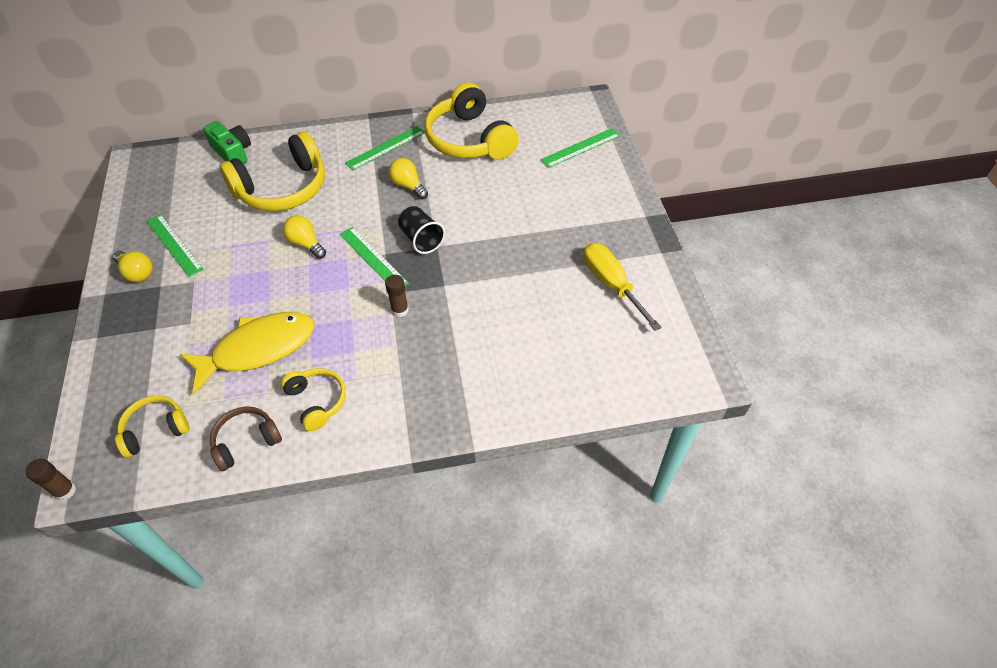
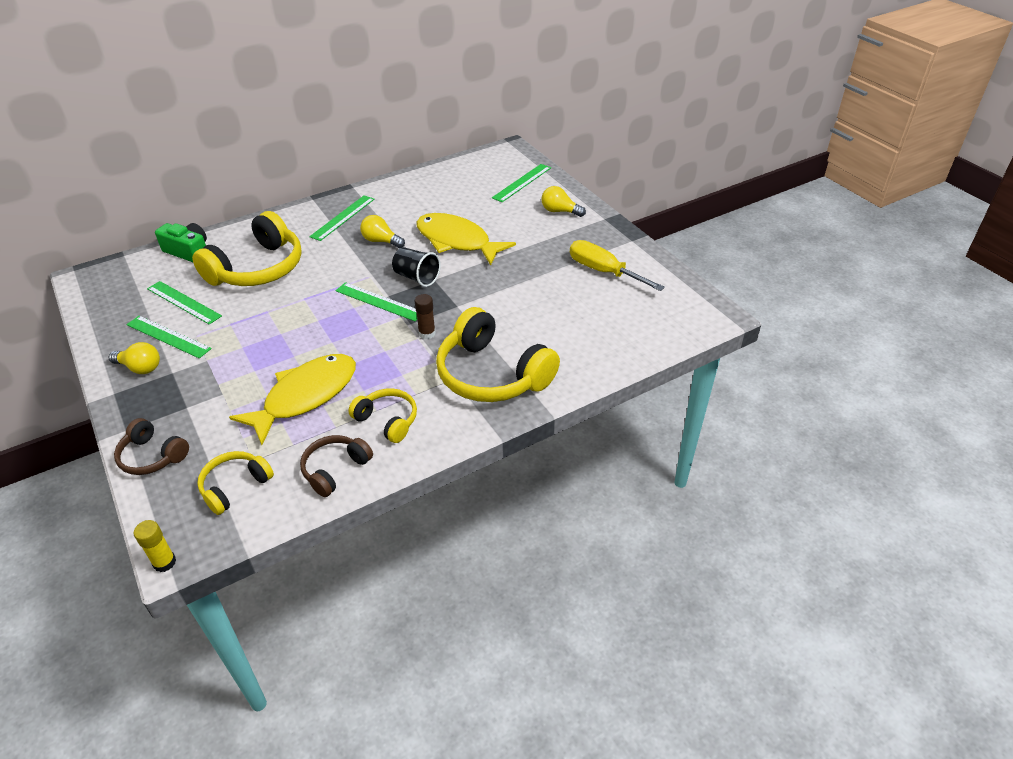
camera: 20 degrees left, 10 degrees down
(65, 491) = (164, 562): brown glue stick -> yellow glue stick
(105, 373) = (152, 456): none -> brown headphones
(203, 209) = (184, 302): none -> green ruler
(306, 244) = (306, 305): yellow light bulb -> yellow light bulb (560, 211)
(469, 139) = (419, 196): yellow headphones -> yellow headphones (492, 374)
(481, 205) = (457, 241): none -> yellow fish

